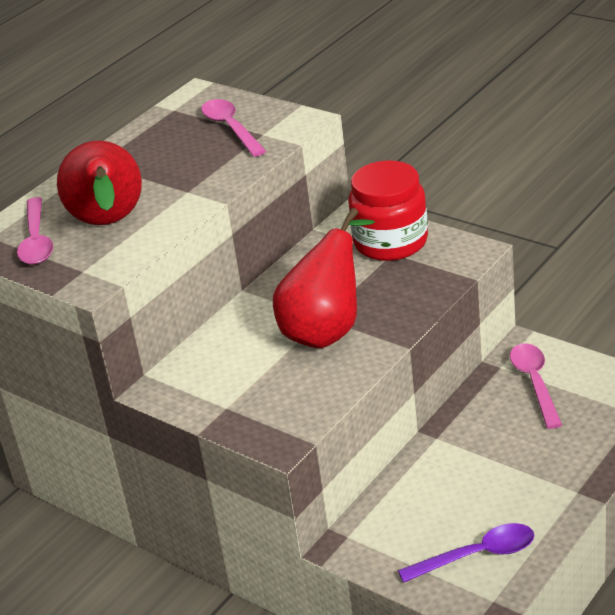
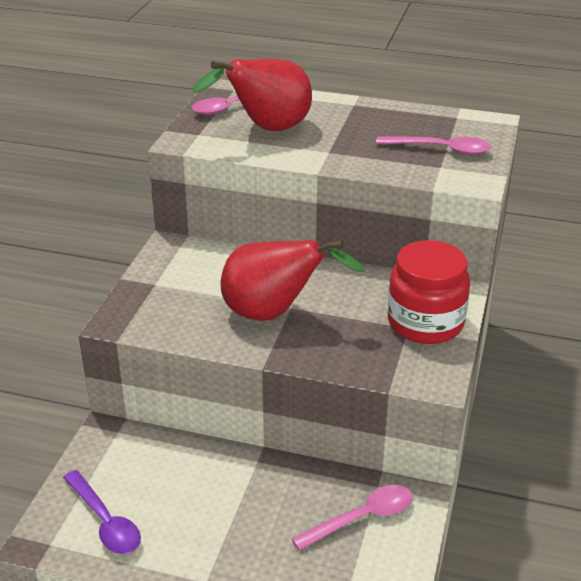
camera: 65 degrees right, 0 degrees up
(231, 128) = (441, 149): pink spoon -> pink spoon turned 60 degrees clockwise

